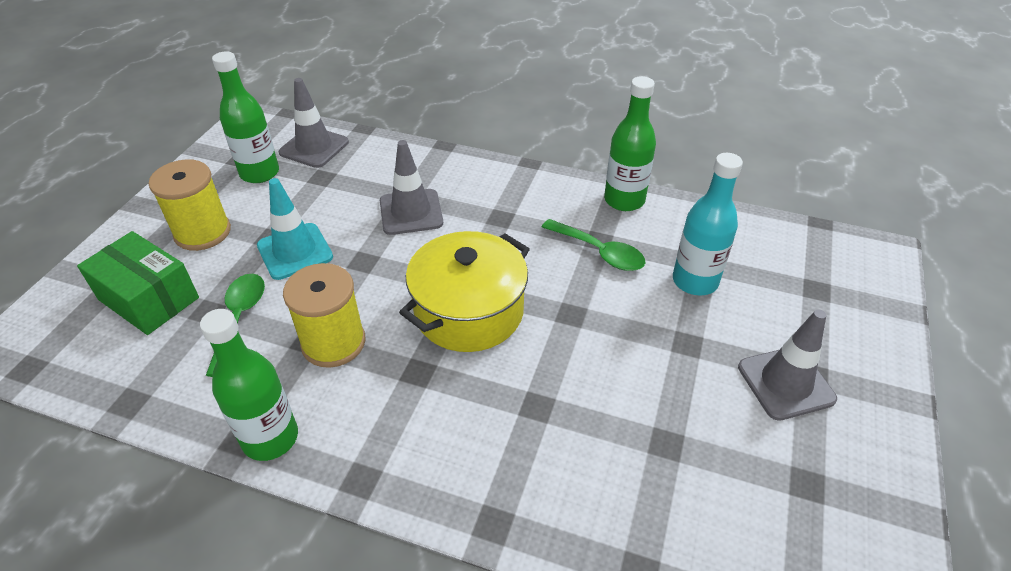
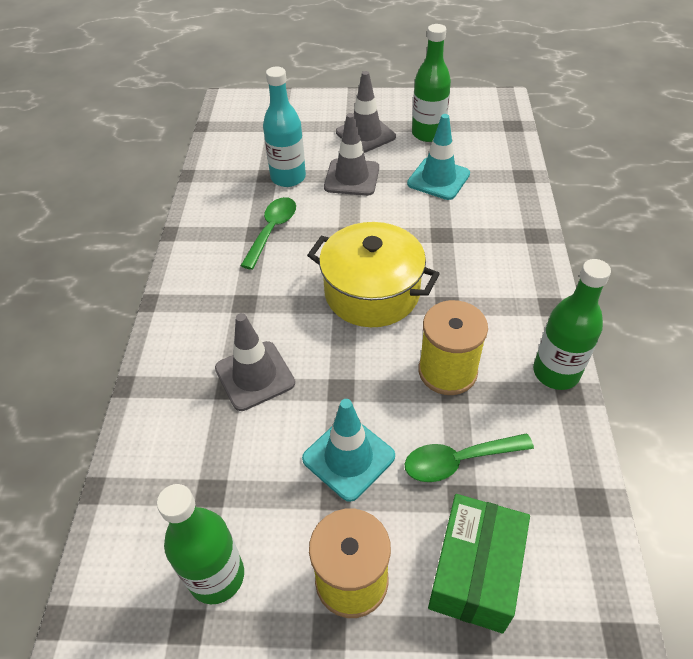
camera: 105 degrees left, 5 degrees up
(314, 147) = (145, 533): grey traffic cone -> grey traffic cone (352, 177)
(624, 200) = (198, 226): green bottle -> green bottle (428, 133)
(657, 442) = (438, 179): none -> turquoise traffic cone

